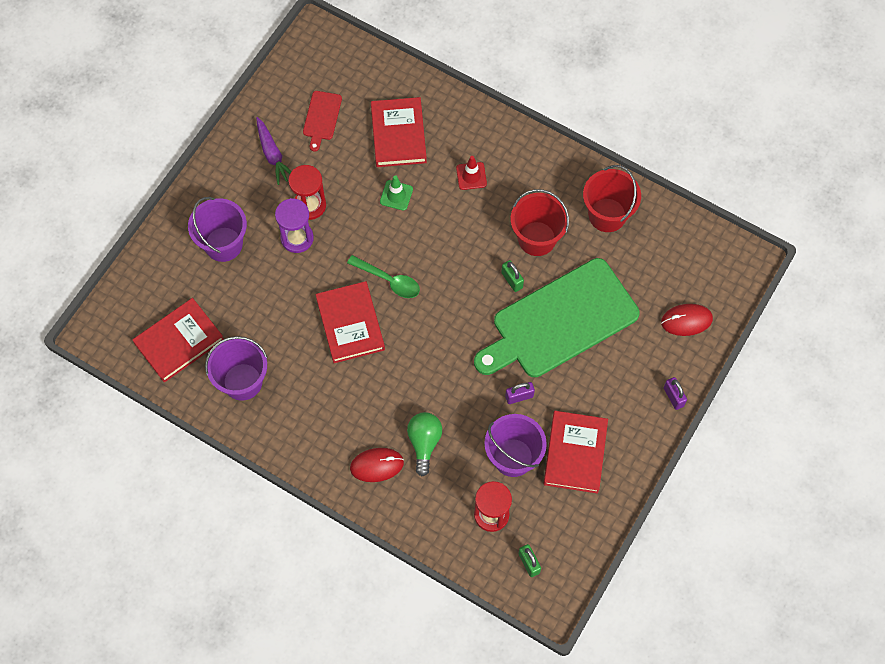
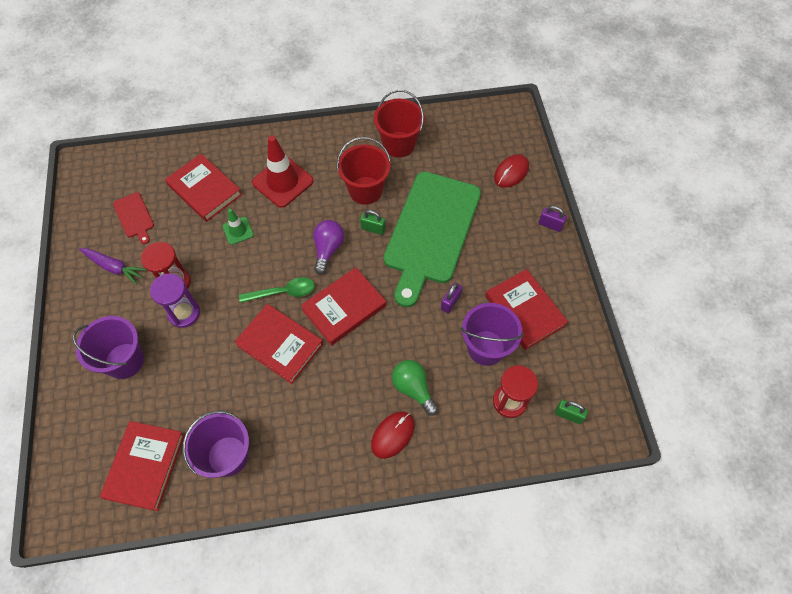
camera: 40 degrees left, 5 degrees down
(427, 332) = (344, 308): none -> red book
(457, 270) = (328, 249): none -> purple light bulb
(471, 176) = (283, 182): red traffic cone -> red traffic cone, size x1.88

